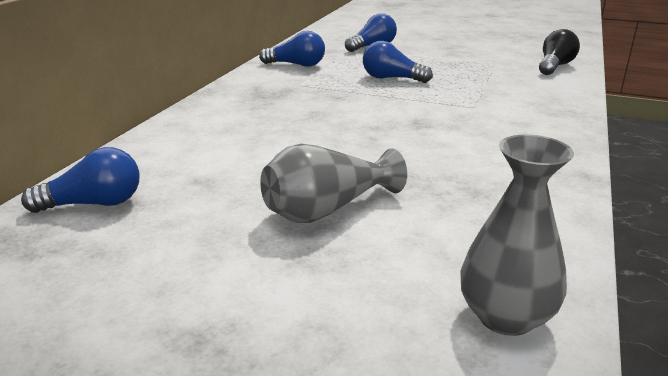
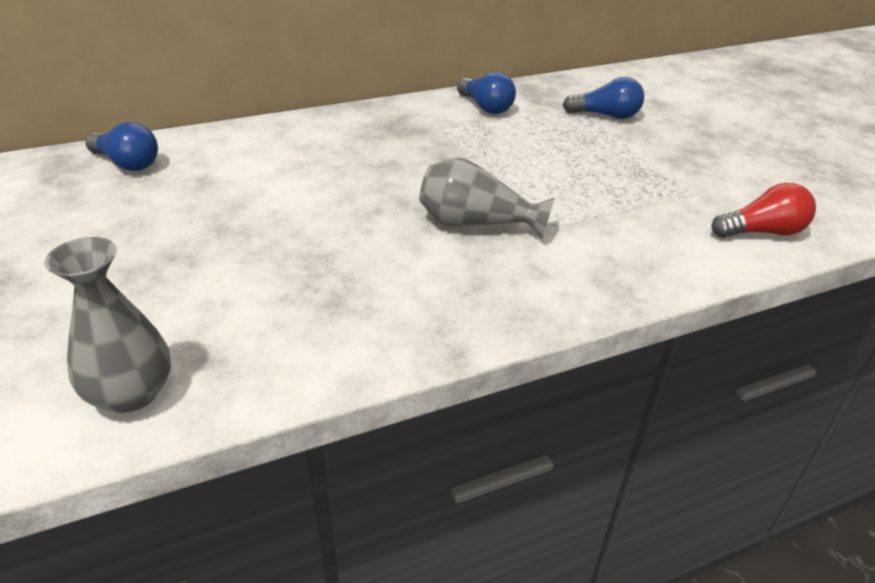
camera: 45 degrees right, 10 degrees up
(327, 210) = (216, 248): grey vase -> grey vase (475, 224)
(391, 78) = (535, 160): blue light bulb -> none
(554, 66) = (762, 232): black light bulb -> red light bulb

